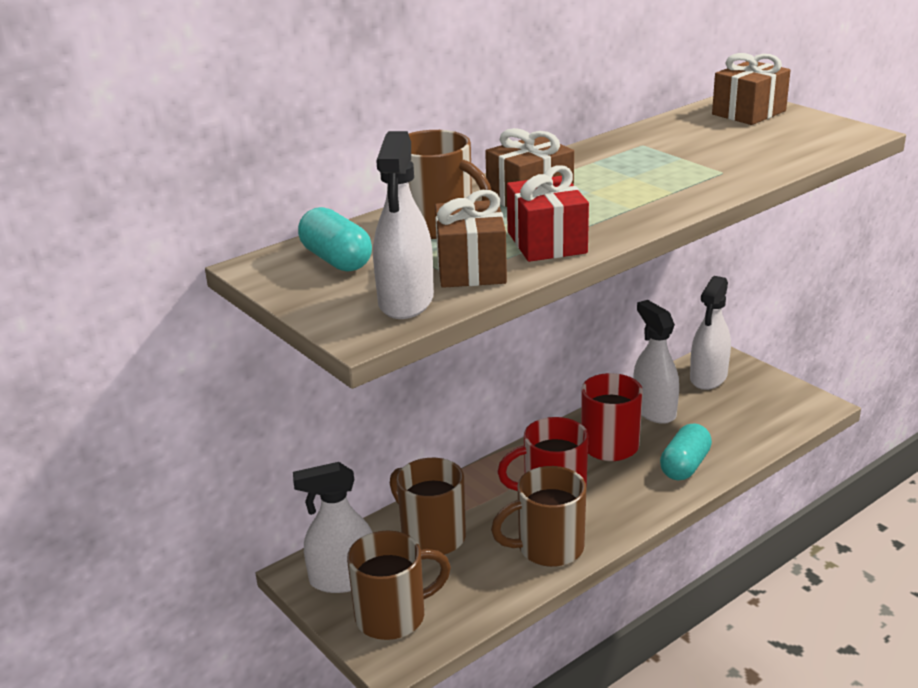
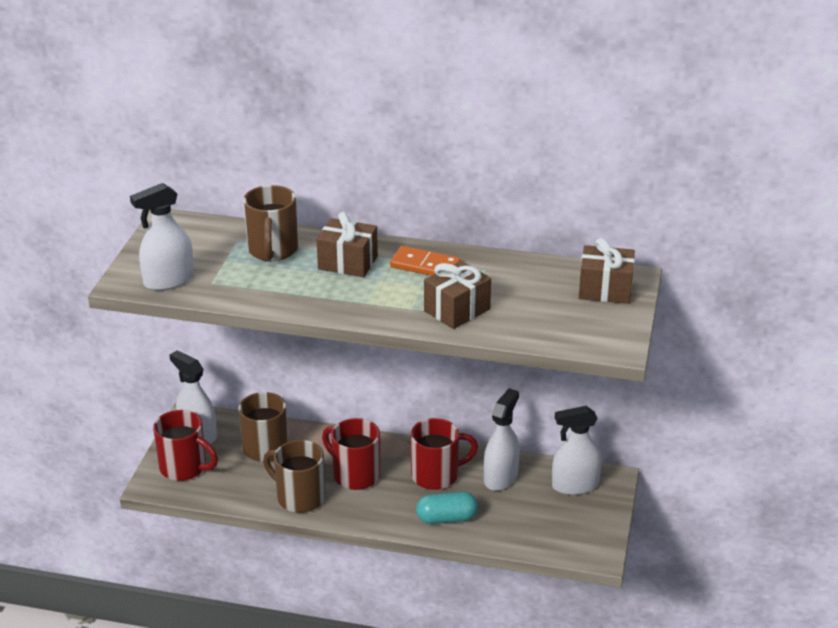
camera: 50 degrees right, 5 degrees up
(336, 260) = (196, 239): turquoise capsule -> none
(393, 616) = (185, 468): brown mug -> red mug
(471, 268) = (227, 283): brown gift -> brown gift (457, 310)
(546, 242) = (286, 293): red gift -> none
(594, 166) = (425, 265): none -> orange domino

